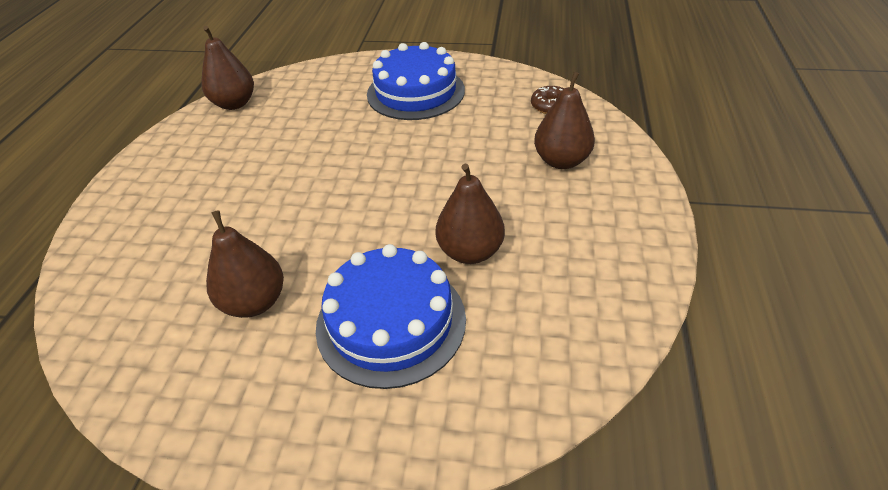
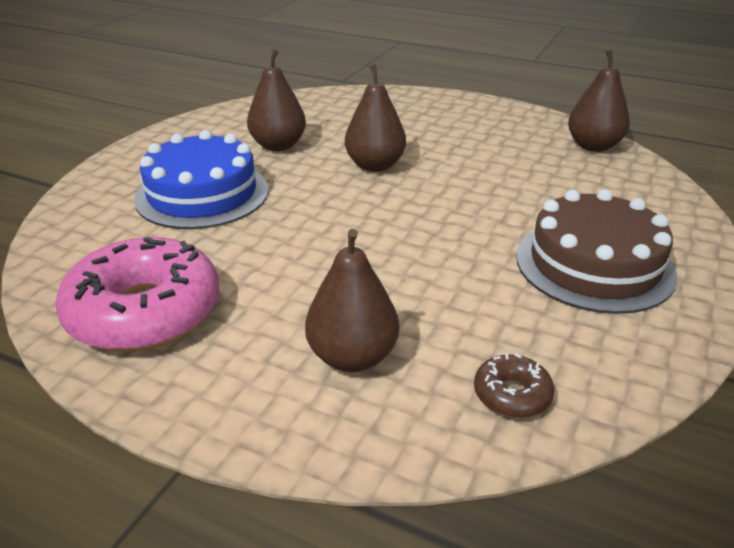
camera: 105 degrees right, 10 degrees down
(415, 92) = (594, 265): blue cake -> brown cake
(470, 251) = (245, 245): brown pear -> brown pear (375, 165)
(588, 273) = (145, 312): none -> pink donut

